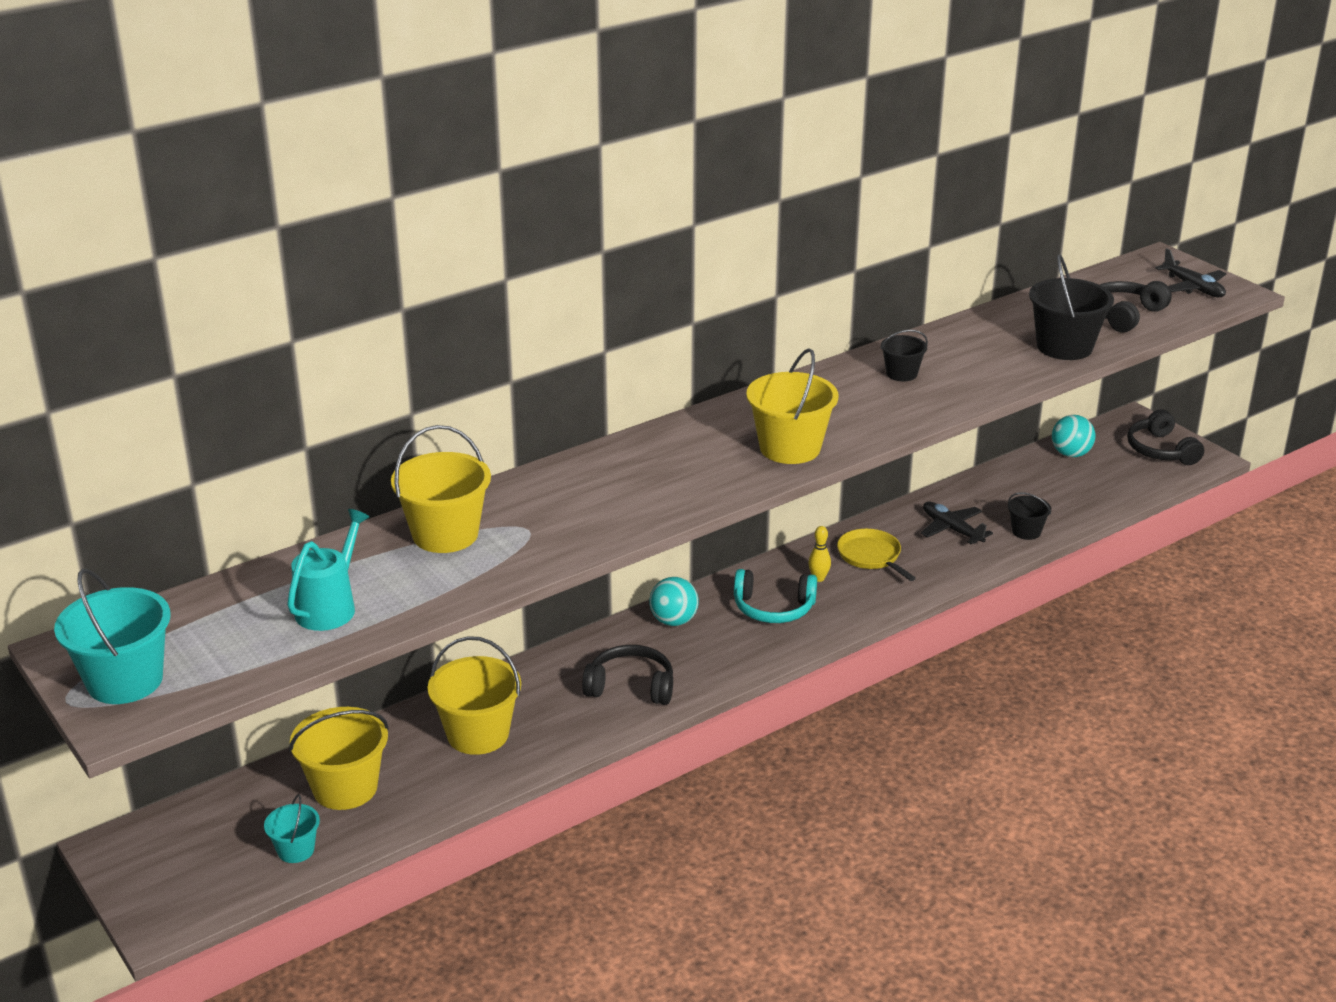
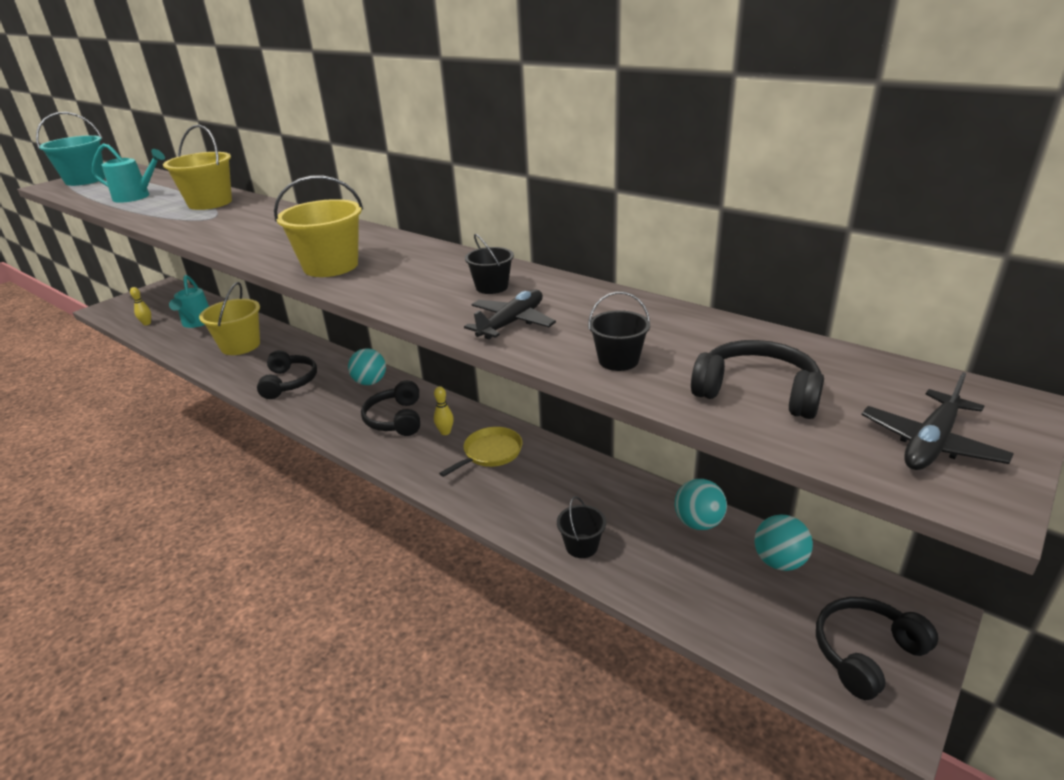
camera: 75 degrees right, 0 degrees up
(296, 850) = (147, 323): turquoise bucket -> yellow bowling pin
(345, 788) = (196, 323): yellow bucket -> turquoise watering can
(773, 608) = (396, 419): turquoise headphones -> black headphones
(952, 529) = (559, 493): black plane -> black plane (512, 323)
(1016, 474) = (698, 523): none -> turquoise ball
(1064, 347) = (618, 360): black bucket -> black bucket, size x0.55

